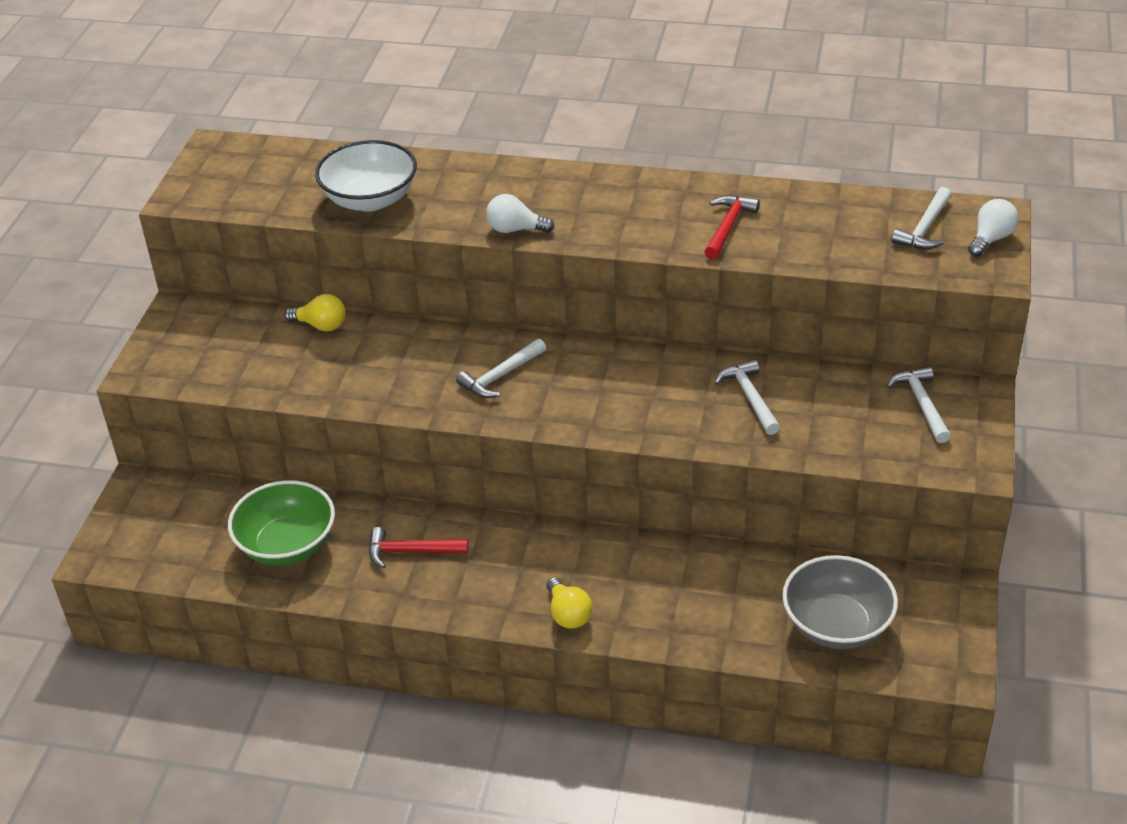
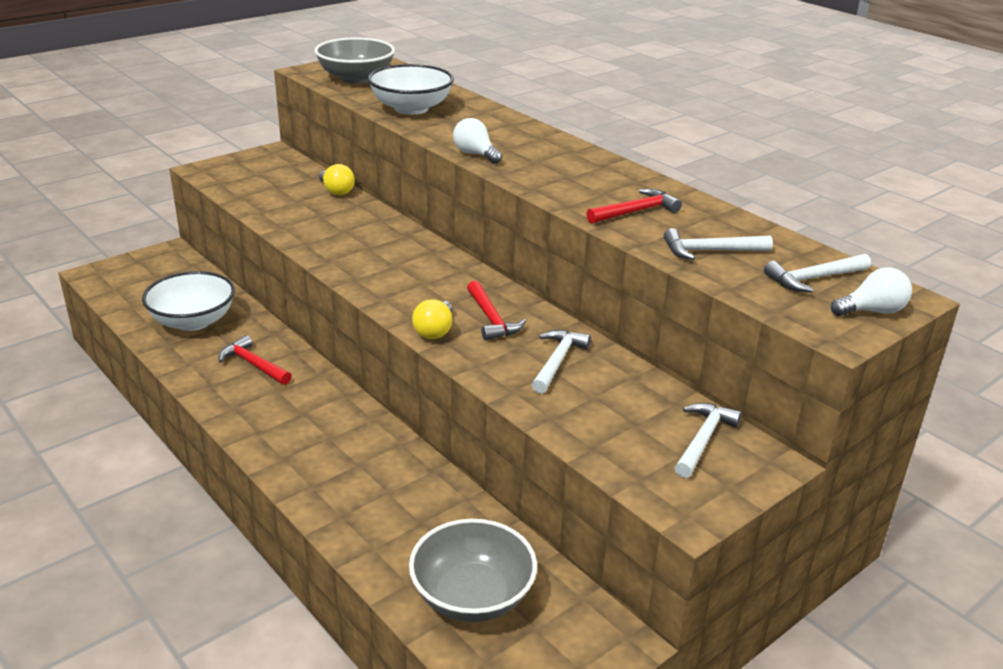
camera: 35 degrees right, 10 degrees down
(249, 184) = (356, 78): none -> grey bowl
(287, 545) = (193, 321): green bowl -> white bowl
(500, 376) = (399, 264): white hammer -> white hammer (710, 251)
(568, 614) = (289, 460): yellow light bulb -> yellow light bulb (435, 331)
(651, 387) = (491, 319): none -> red hammer

